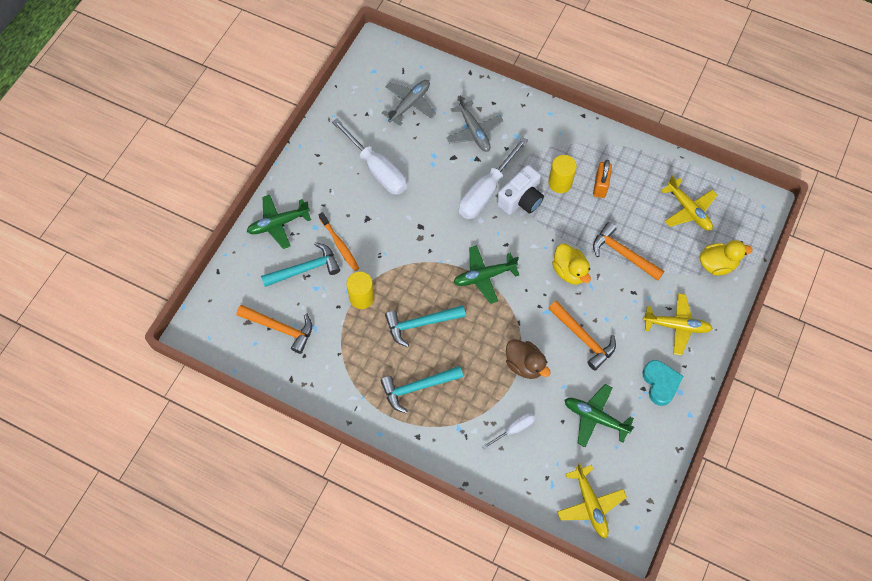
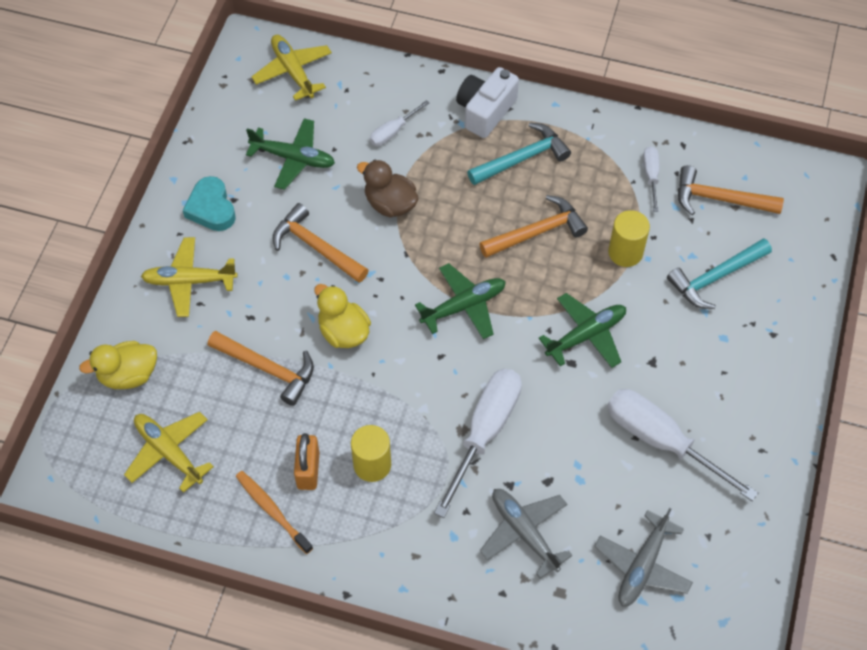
camera: 170 degrees right, 5 degrees down
(278, 224) = (778, 333): green plane -> green plane (586, 335)
(324, 355) = (651, 176): none -> white screwdriver
(339, 244) = (680, 318): orange toothbrush -> orange toothbrush (272, 511)
(420, 324) = (537, 232): turquoise hammer -> orange hammer
(521, 199) = (429, 428): white camera -> white camera (485, 111)

